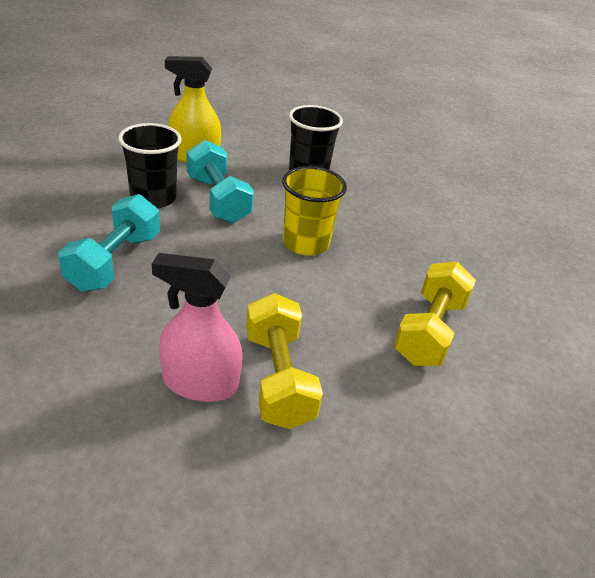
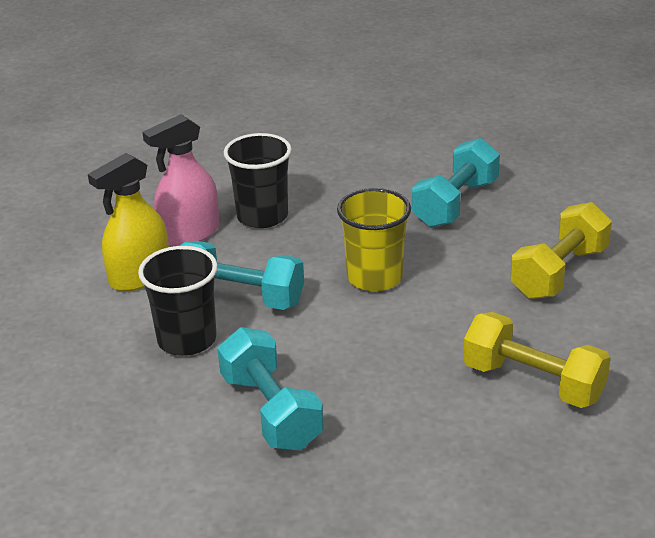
camera: 40 degrees left, 5 degrees down
(200, 383) = (497, 429): pink spray bottle -> pink spray bottle (189, 234)
(429, 331) = (559, 273): yellow dumbbell -> yellow dumbbell turned 60 degrees clockwise
(435, 243) = (455, 203): none -> turquoise dumbbell

